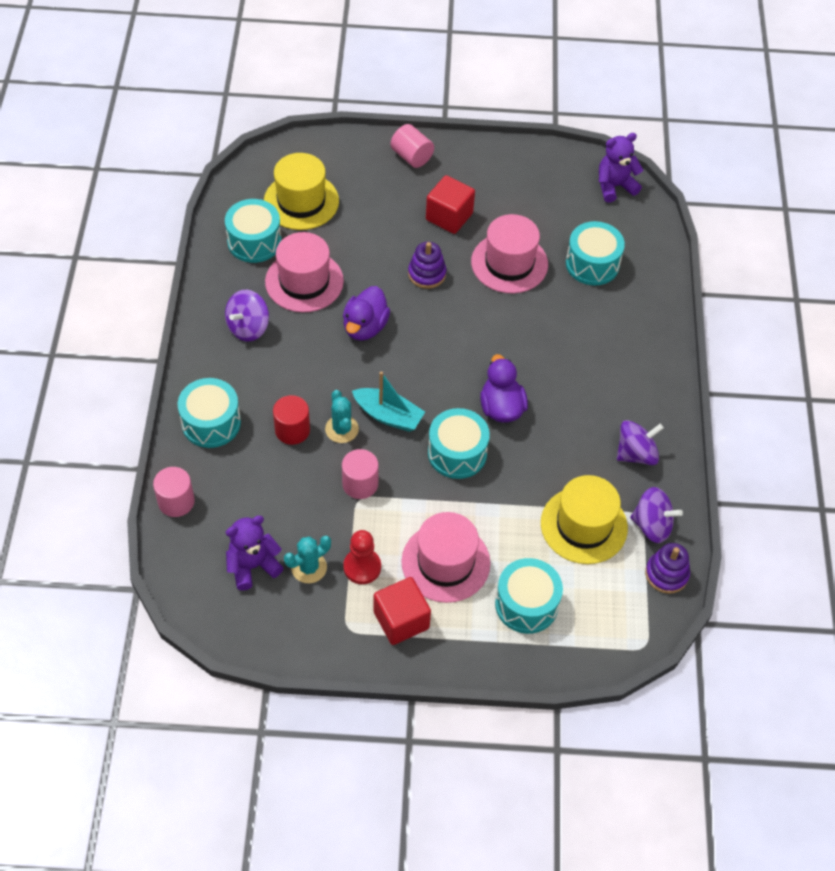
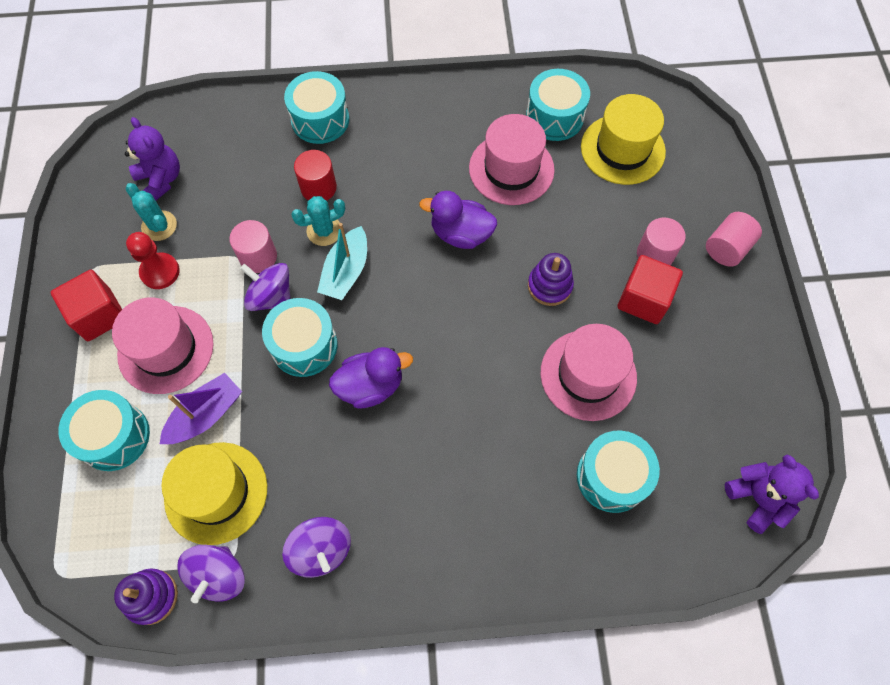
camera: 85 degrees right, 10 degrees up
(176, 501) = (229, 109): pink cylinder -> pink cylinder (655, 254)
(248, 327) = (440, 130): purple spinning top -> purple spinning top (271, 297)
(514, 531) = (206, 415): none -> purple boat

